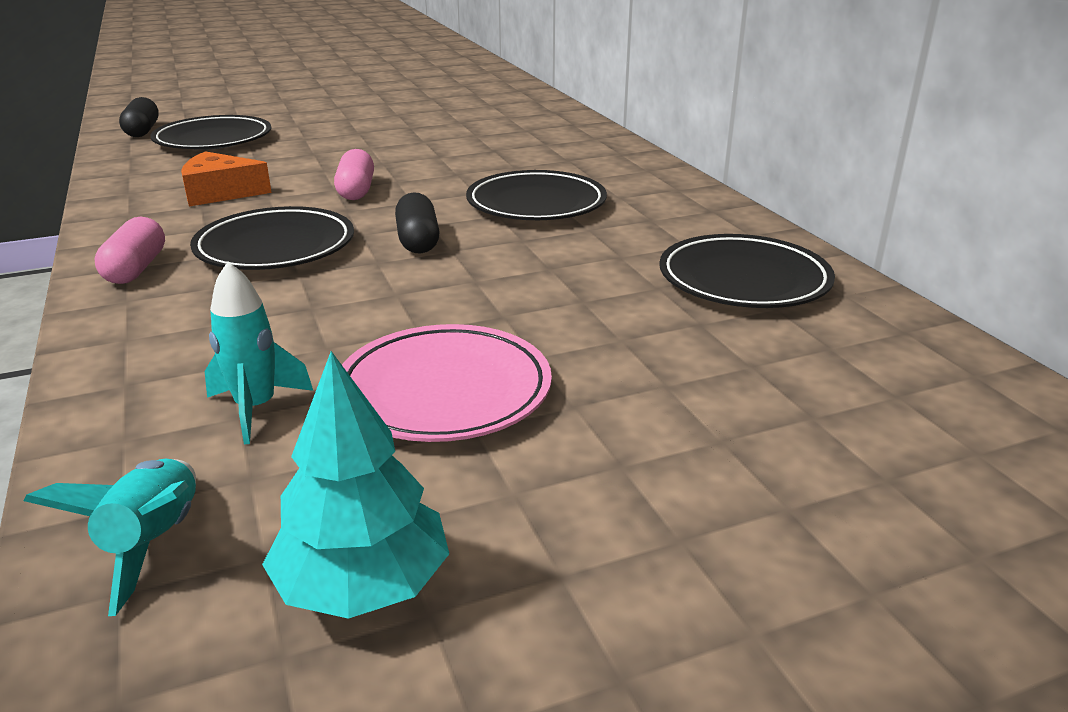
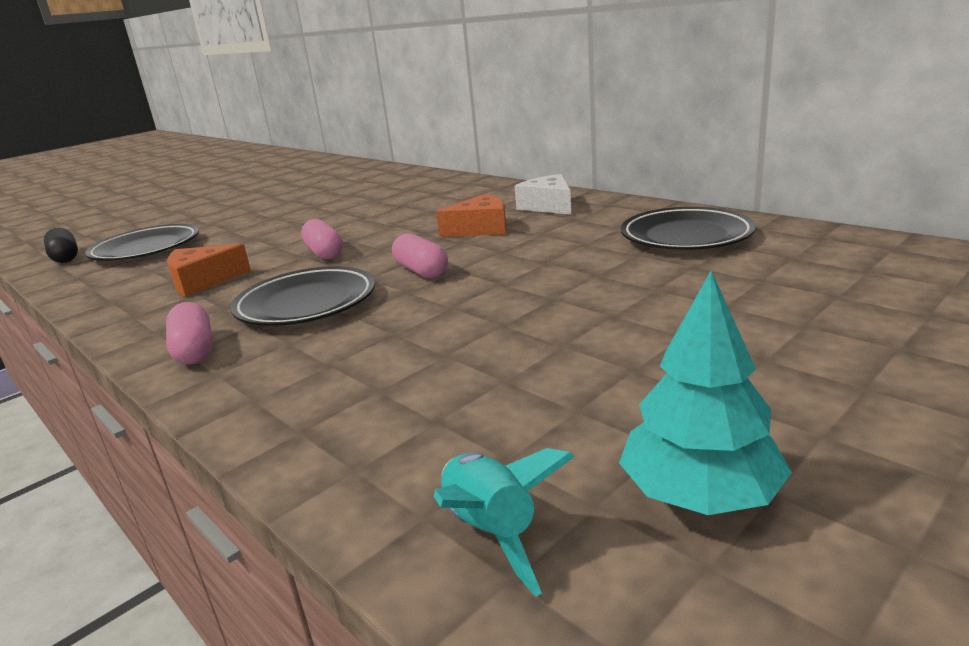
camera: 20 degrees left, 5 degrees down
(256, 409) = (445, 411): turquoise rocket -> none
(418, 241) = (421, 271): black capsule -> pink capsule
(444, 391) = (578, 354): pink plate -> none
(536, 204) = (480, 229): black plate -> orange cheese
(643, 194) = (548, 206): none -> white cheese

